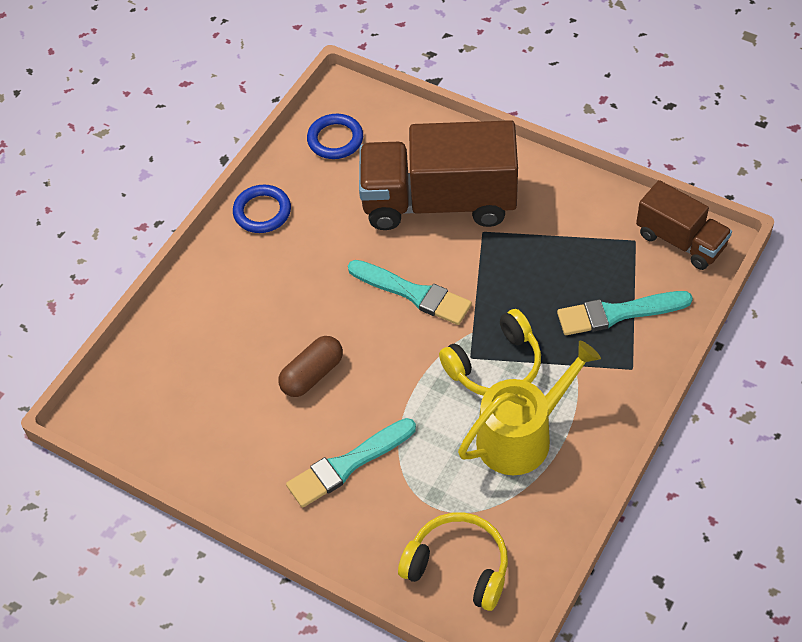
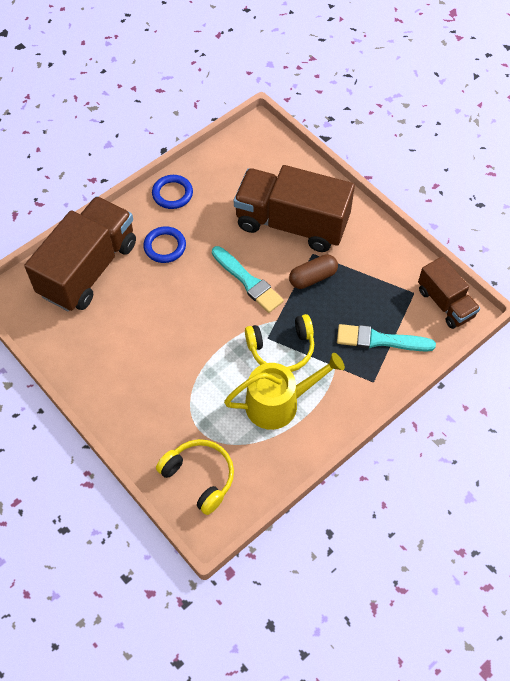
camera: 15 degrees right, 5 degrees up
(189, 345) = (88, 269): none -> brown truck
(312, 374) = (159, 315): brown capsule -> brown capsule (313, 277)
(335, 139) = (241, 159): blue ring -> blue ring (165, 246)
(347, 465) = (156, 383): turquoise brush -> none

